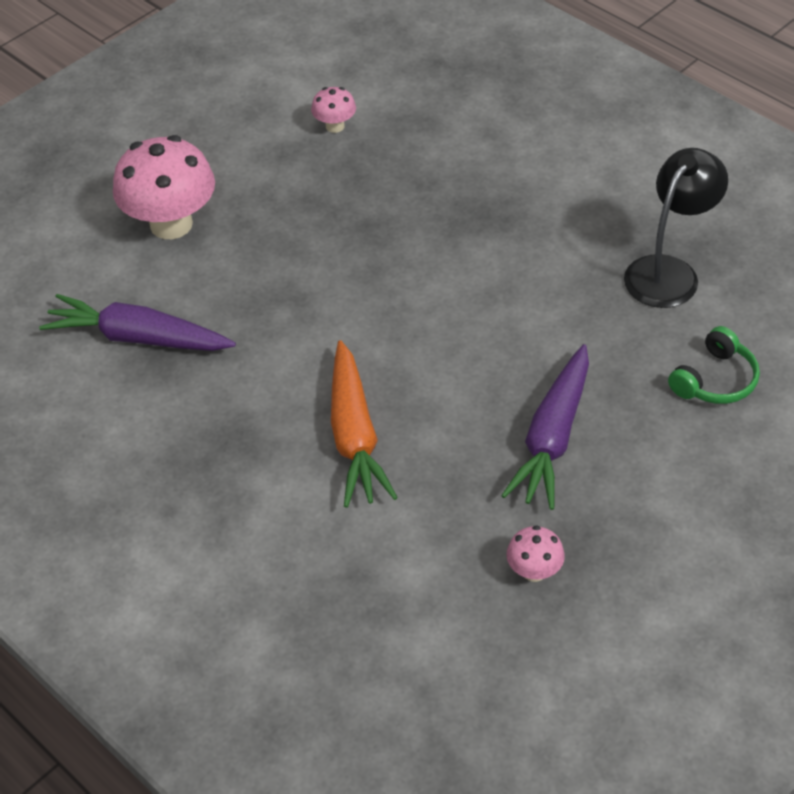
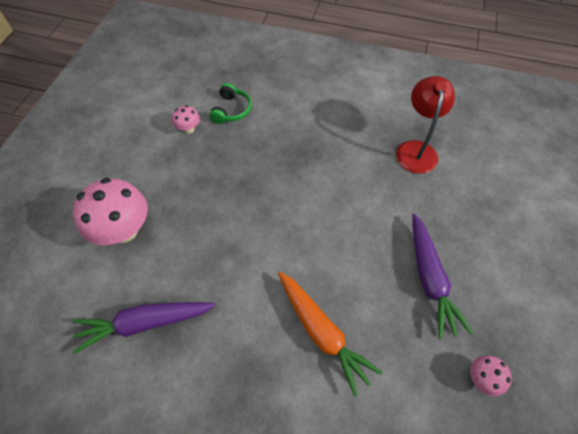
camera: 30 degrees left, 10 degrees up
(669, 271) = (416, 149): black lamp -> red lamp
(715, 380) = (482, 204): green headphones -> green headphones (231, 110)

